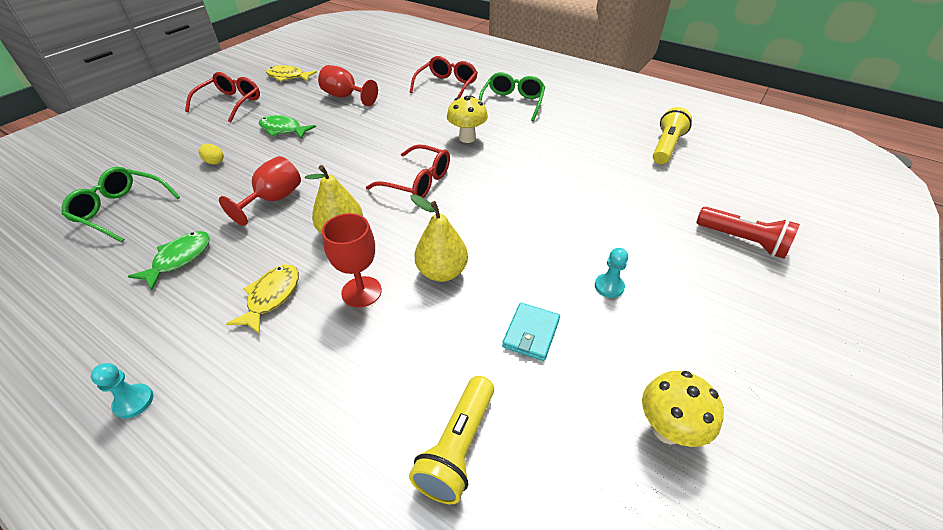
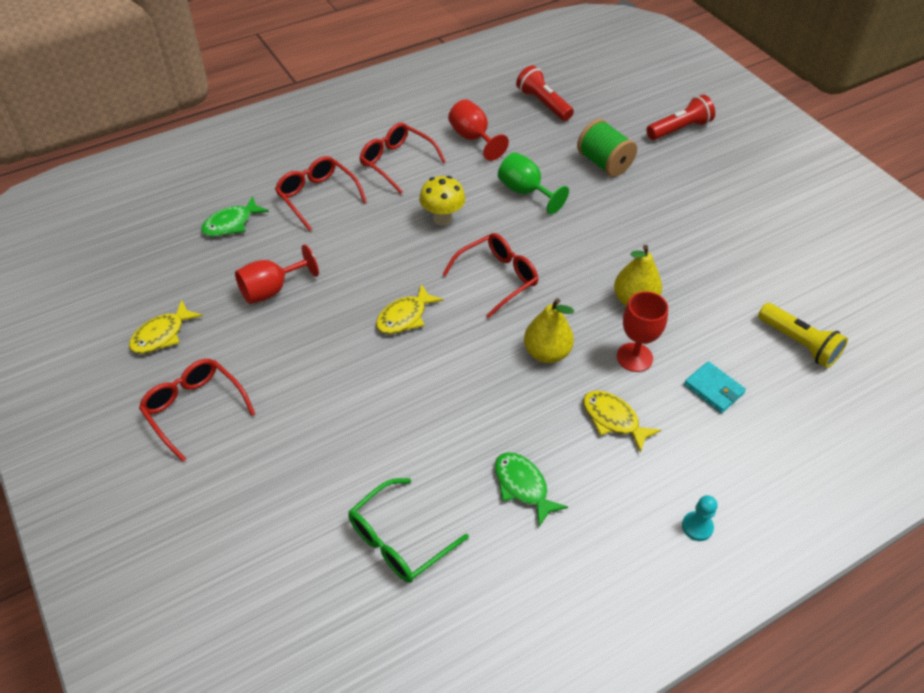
camera: 65 degrees left, 5 degrees up
(214, 162) = (346, 441): yellow egg -> none
(273, 199) = (461, 396): red goblet -> red goblet (473, 138)
(283, 130) = (313, 364): green fish -> green fish (231, 223)
(347, 151) = (405, 317): none -> yellow fish
(512, 103) = (397, 162): green glasses -> red glasses
(531, 333) = (720, 274): turquoise wallet -> turquoise wallet (713, 389)
(537, 168) = (525, 192): none -> green goblet
(609, 286) = (693, 216): turquoise pawn -> none
(625, 202) = (604, 163): none -> green spool
(666, 147) = (543, 104): yellow flashlight -> red flashlight
(667, 429) = (816, 245): yellow mushroom -> none

